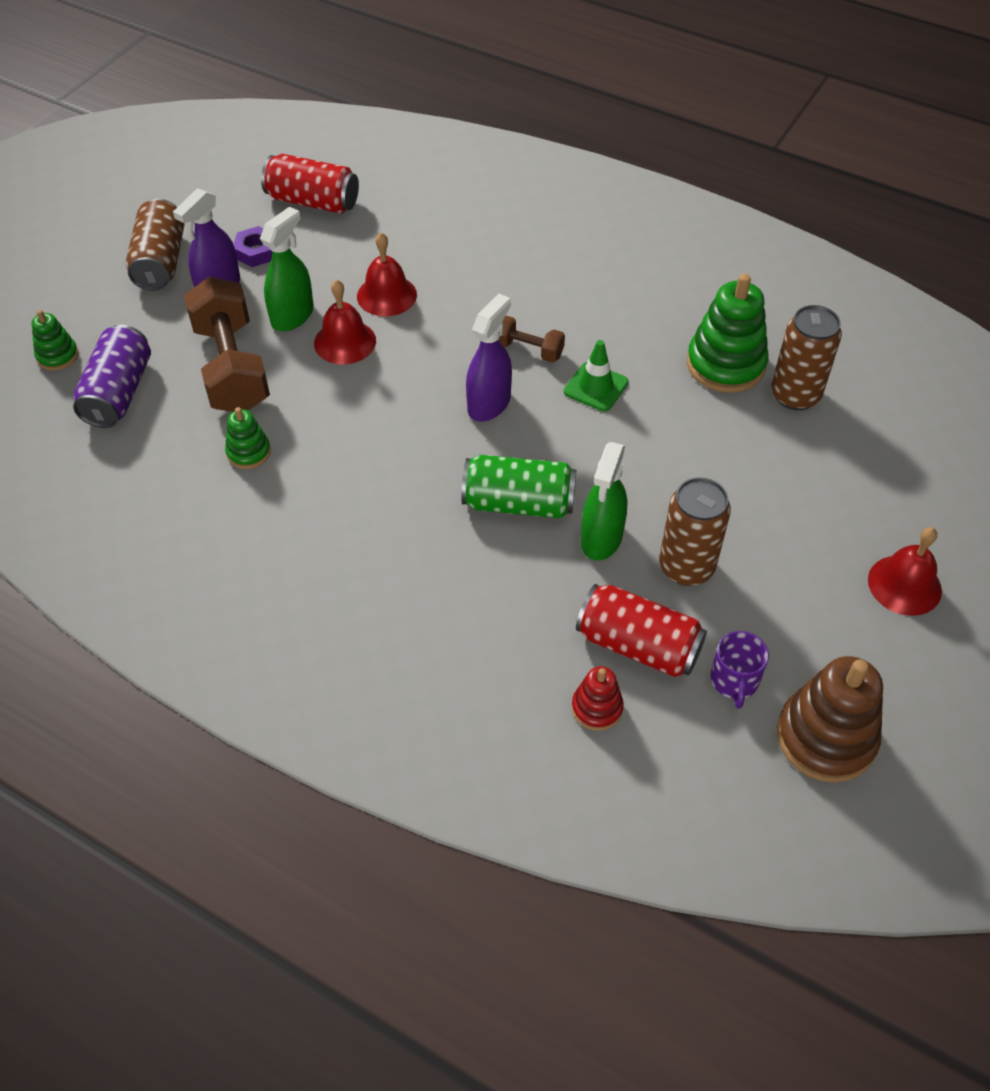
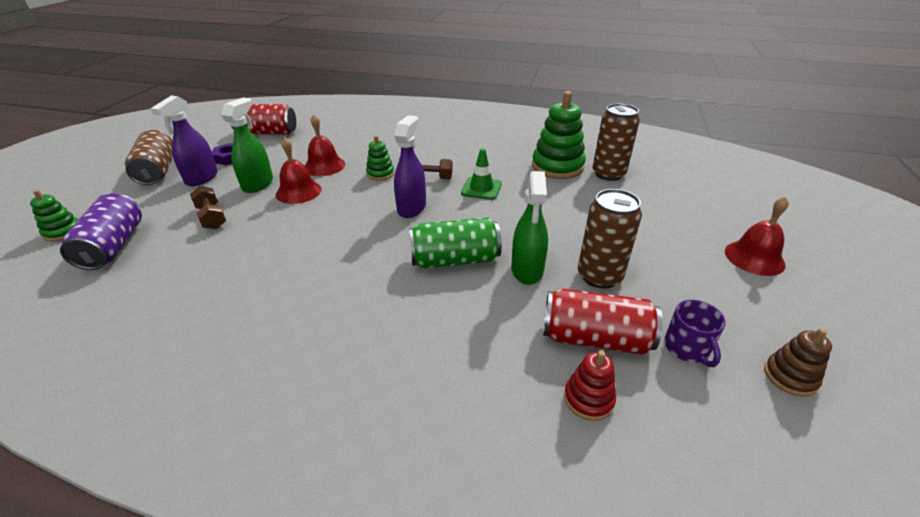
camera: 15 degrees left, 15 degrees down
(232, 368) = (211, 217): brown dumbbell -> brown dumbbell, size x0.50
(248, 452) = (227, 265): green stacking toy -> green stacking toy (380, 174)
(825, 738) = (790, 376): brown stacking toy -> brown stacking toy, size x0.53

